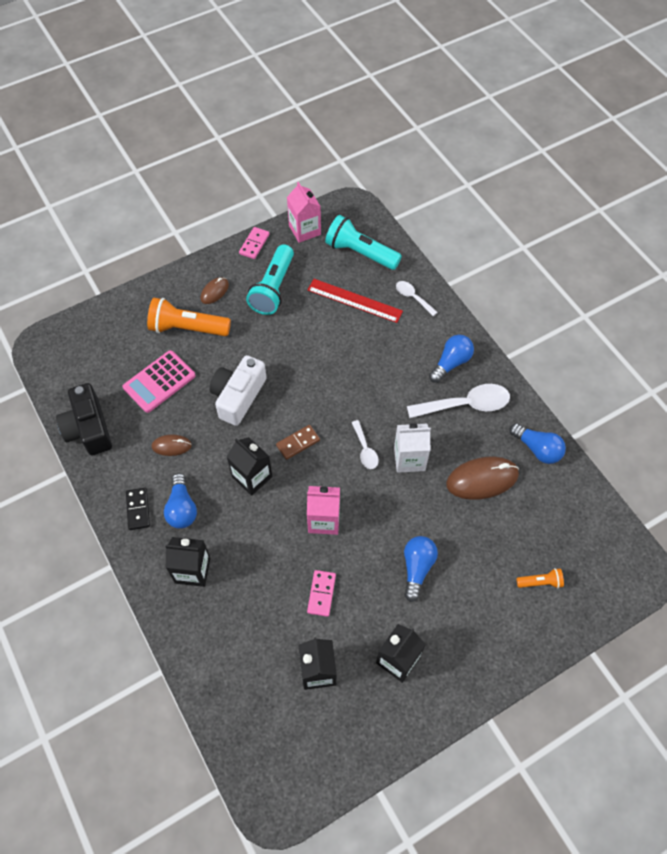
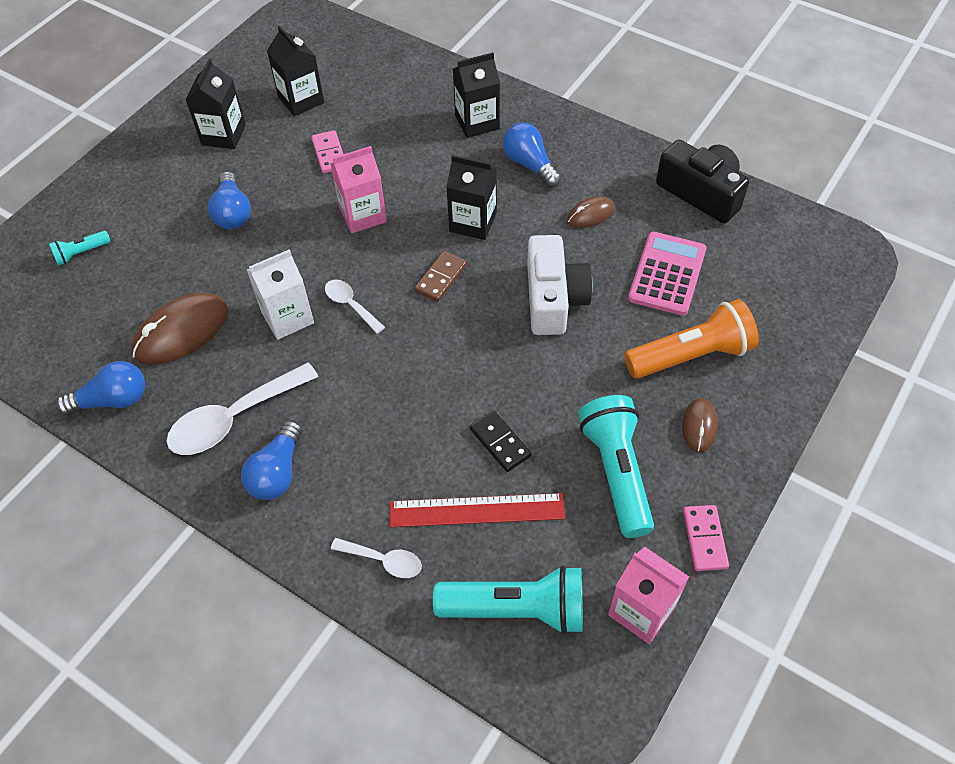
camera: 155 degrees right, 5 degrees down
(138, 509) = (576, 146): black domino -> black domino (500, 442)
(537, 449) = (112, 400): blue light bulb -> blue light bulb turned 150 degrees clockwise
(540, 582) = (81, 253): orange flashlight -> turquoise flashlight

